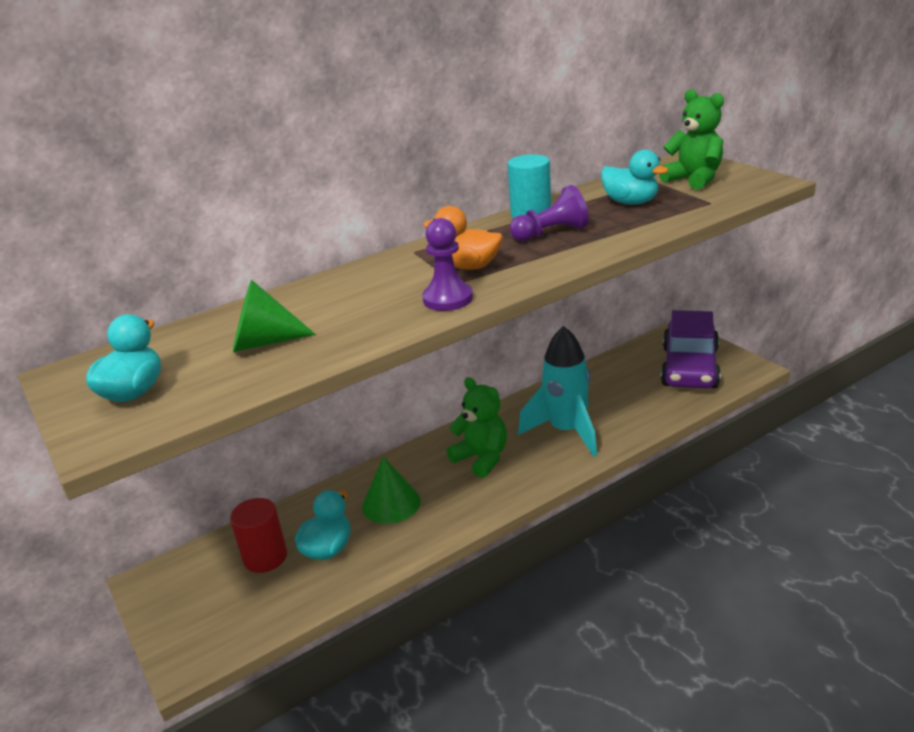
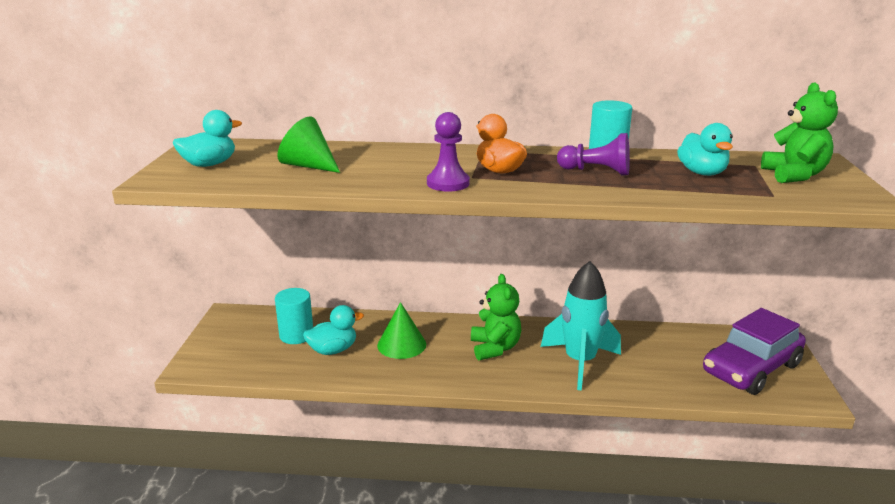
camera: 35 degrees right, 5 degrees down
(265, 557) = (296, 335): red cylinder -> turquoise cylinder

